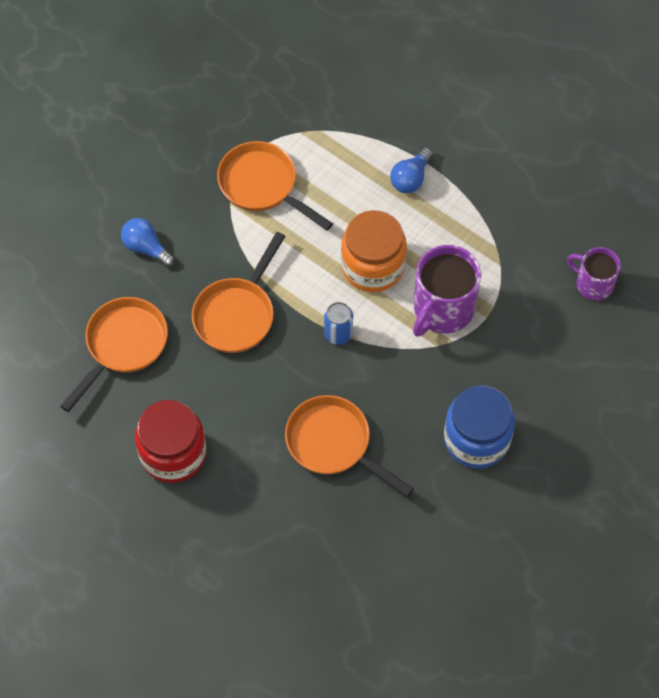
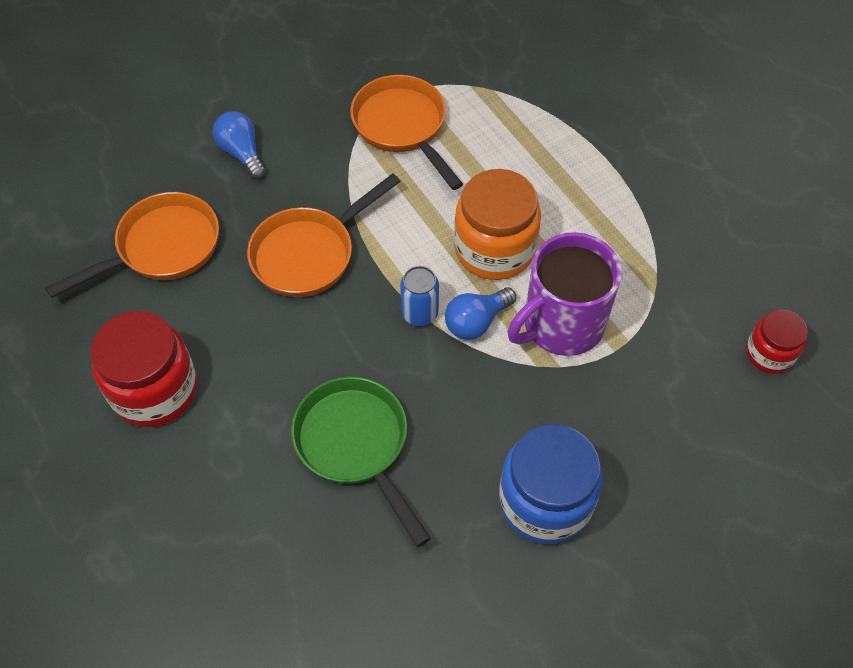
camera: 20 degrees right, 5 degrees down
(333, 444) = (355, 445): orange pan -> green pan
(411, 178) = (579, 167): blue light bulb -> blue light bulb (476, 322)
(593, 284) = (769, 353): purple mug -> red jar

